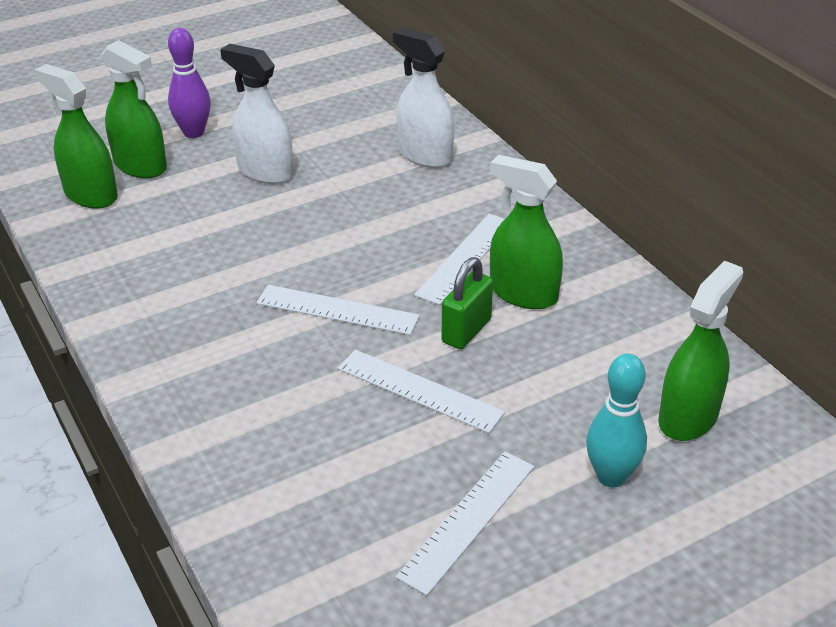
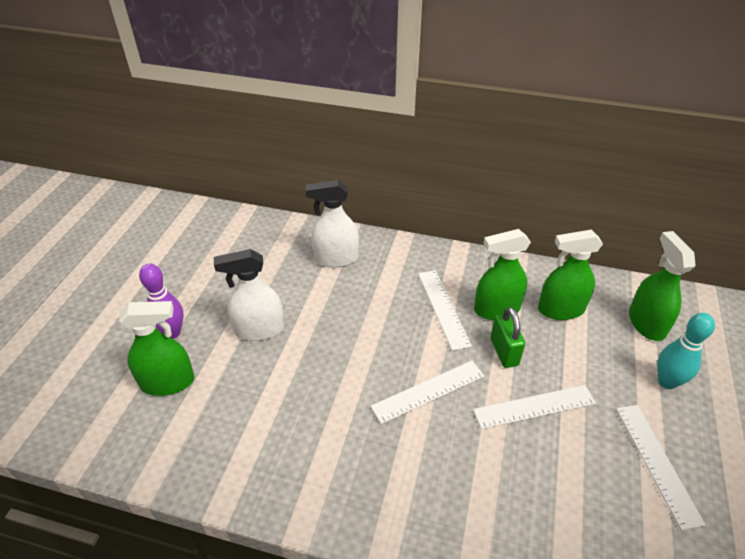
camera: 45 degrees left, 5 degrees up
(90, 195) = (161, 430): green spray bottle -> green spray bottle (560, 309)

